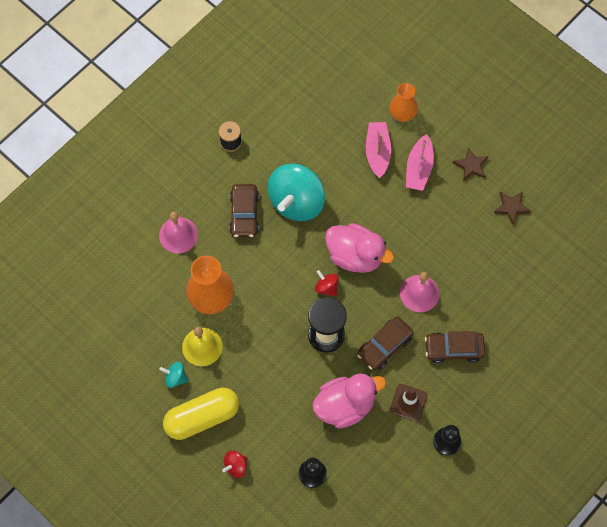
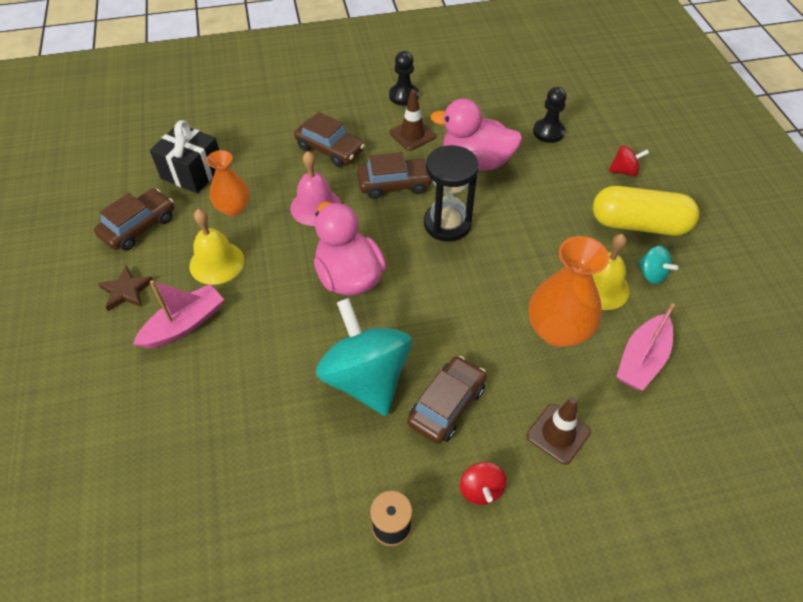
camera: 145 degrees left, 15 degrees down
(178, 235) = (558, 434): pink bell -> brown traffic cone
(296, 202) = (366, 378): turquoise spinning top -> turquoise spinning top turned 90 degrees counterclockwise
(326, 287) = (409, 265): red spinning top -> red spinning top (481, 490)
(377, 152) = (210, 375): pink boat -> pink boat (642, 360)
(402, 114) = (129, 404): orange vase -> orange vase (233, 208)
(440, 215) = (216, 263): none -> yellow bell
(511, 207) = (138, 226): brown star -> brown car
(524, 267) = (192, 172): none -> black gift

